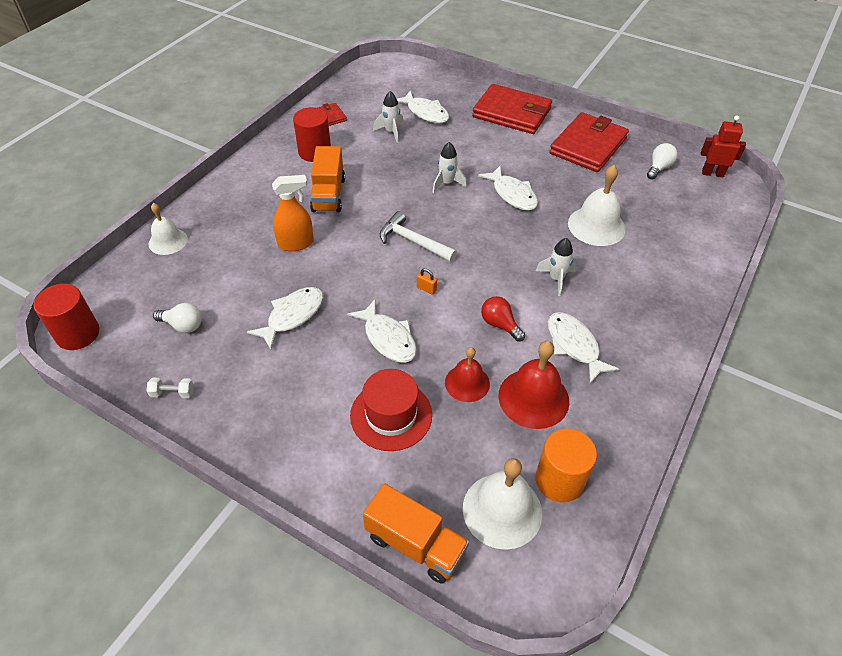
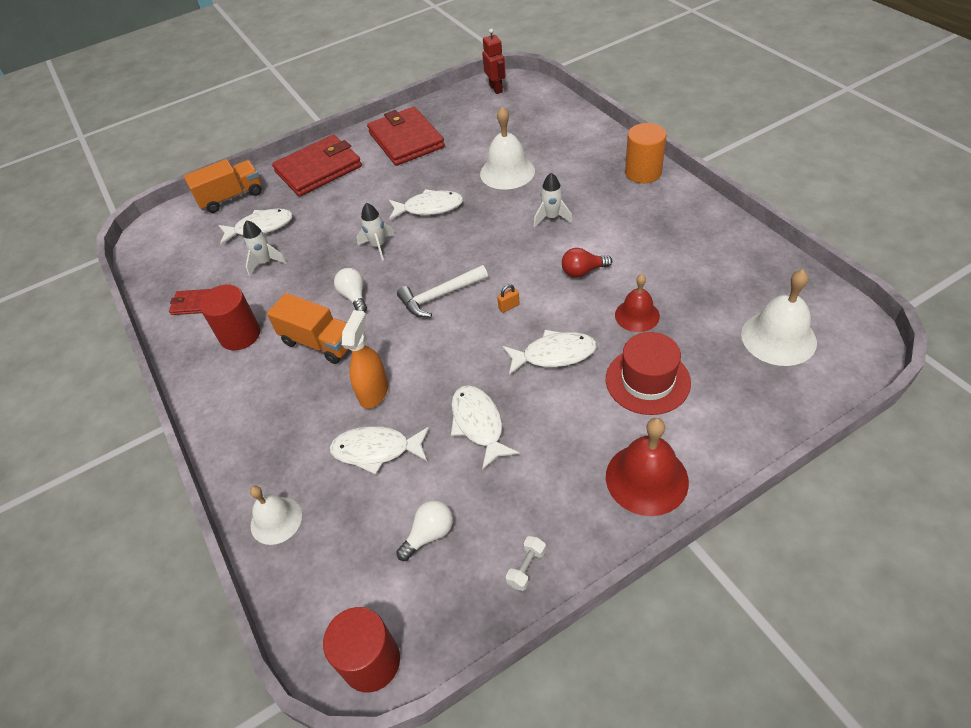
camera: 55 degrees left, 0 degrees up
(415, 544) = (792, 406): orange truck -> orange truck (231, 197)
(533, 398) = (674, 278): red bell -> red bell (646, 478)
(559, 480) = (762, 292): orange cylinder -> orange cylinder (643, 172)
(574, 345) = (631, 234): white fish -> white fish (376, 450)
(659, 168) = (467, 112): white light bulb -> white light bulb (354, 297)
(712, 173) = (496, 88): red robot -> red robot turned 120 degrees clockwise

